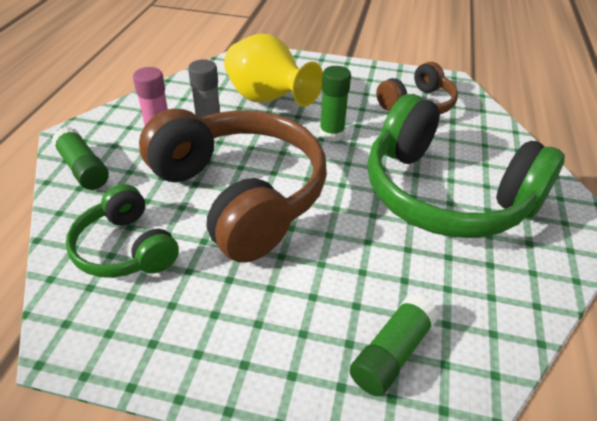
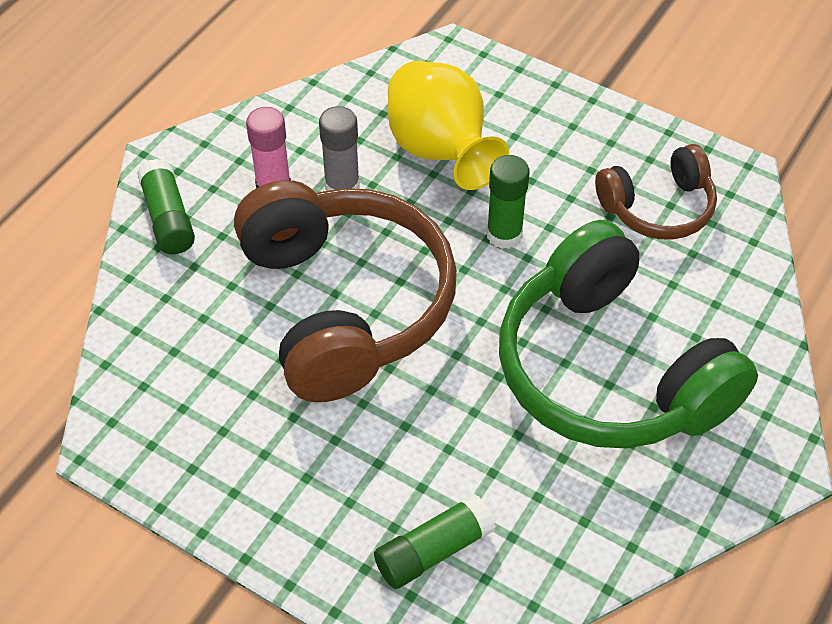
camera: 20 degrees right, 10 degrees up
(125, 248) = (191, 347): green headphones -> none

